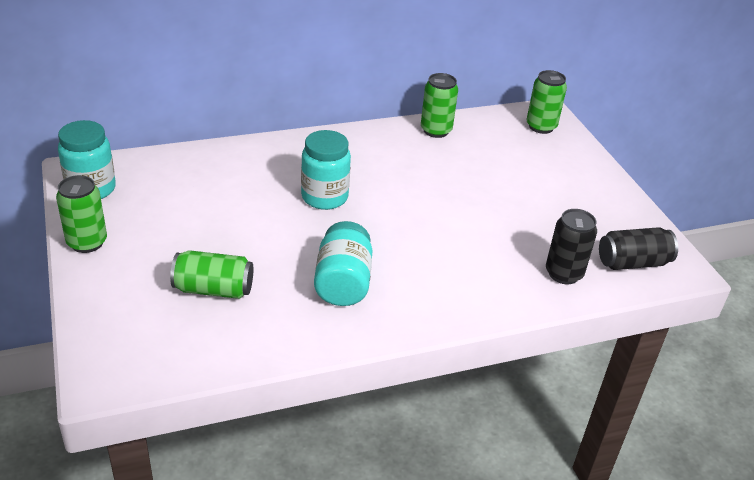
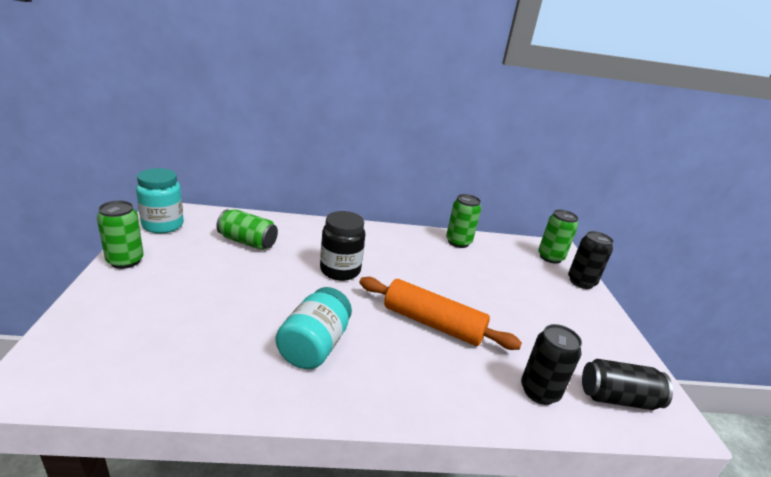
camera: 15 degrees right, 10 degrees down
(213, 289) = (195, 323): green can -> green can (247, 242)
(324, 197) = (340, 270): turquoise jar -> black jar
(445, 233) = (432, 323): none -> orange rolling pin
(579, 150) = (581, 282): none -> black can

